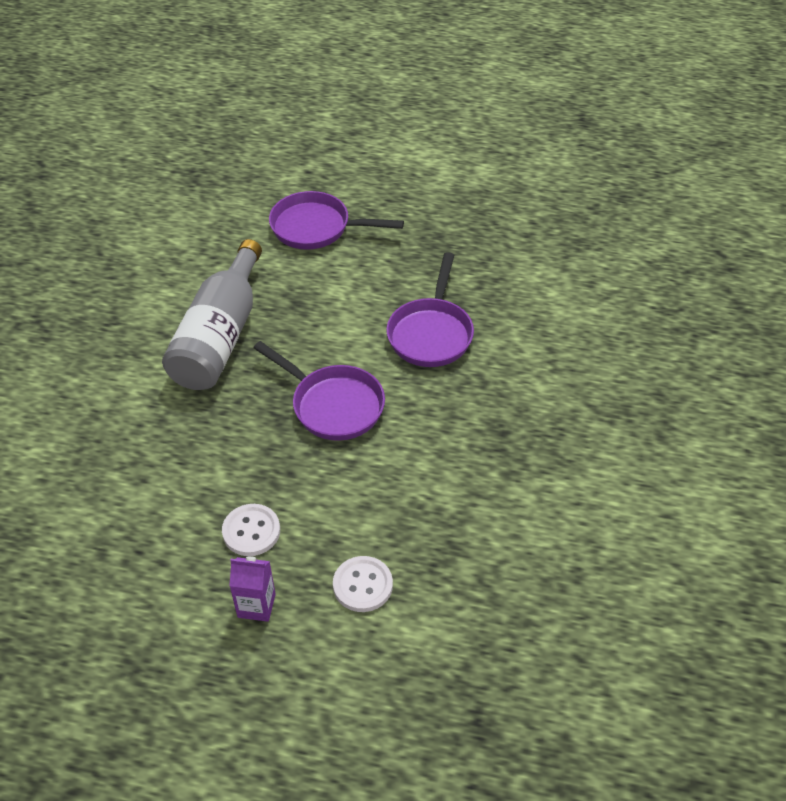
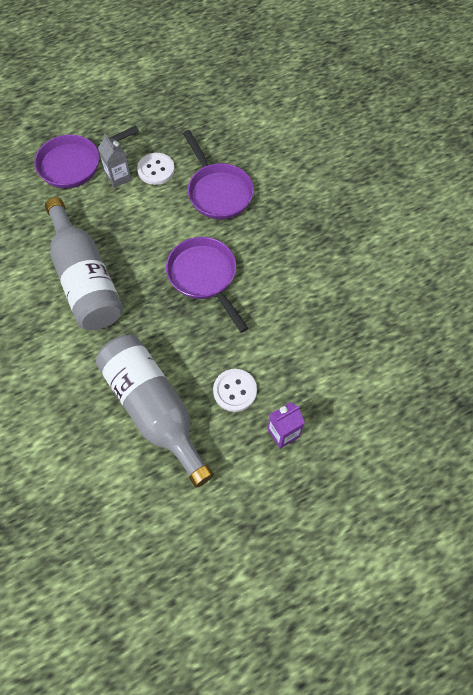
camera: 40 degrees left, 15 degrees up
(160, 494) = (154, 410): none -> grey bottle
(333, 405) = (204, 277): purple pan -> purple pan turned 120 degrees counterclockwise
(345, 263) = (118, 177): none -> grey carton
(362, 585) = (330, 375): white button -> white button (156, 170)

